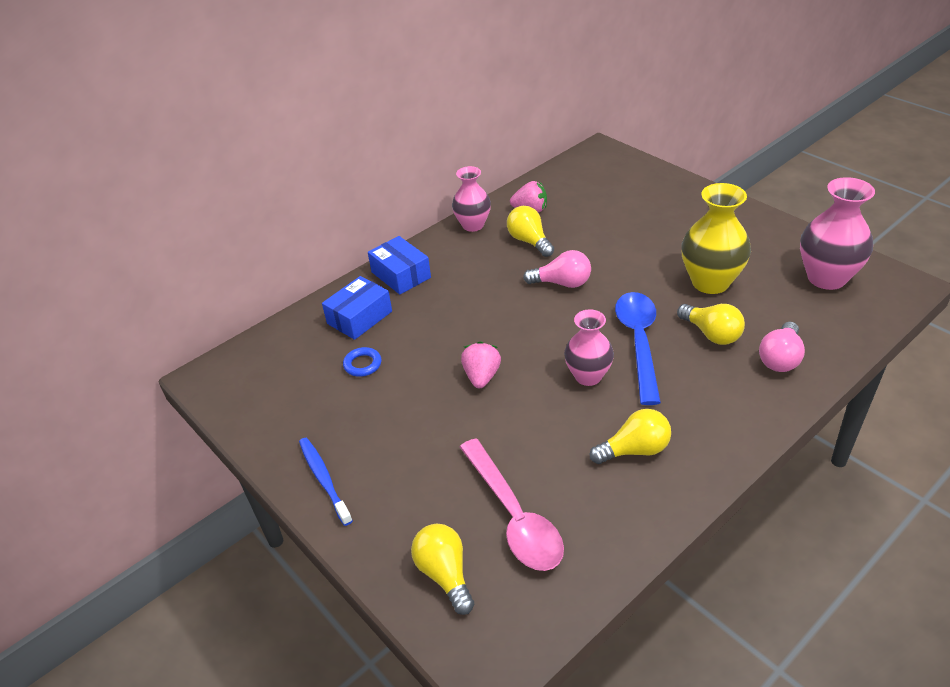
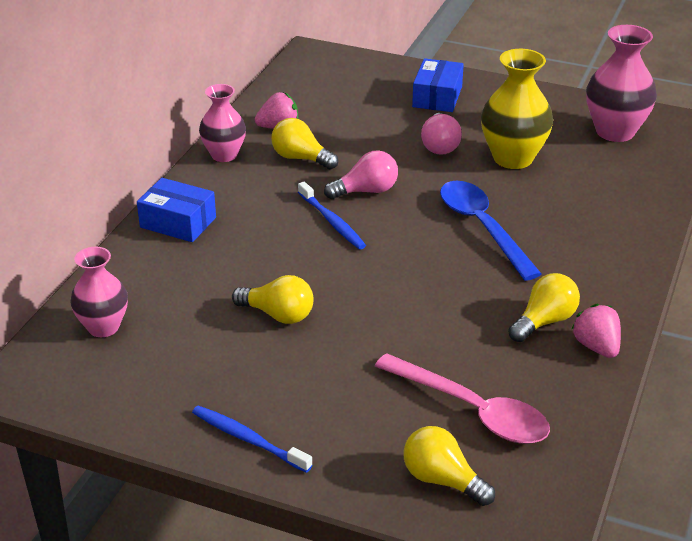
camera: 30 degrees left, 5 degrees down
(359, 317) = (162, 276): blue box -> blue box (437, 97)
(362, 364) = (204, 320): blue ring -> none
(481, 376) = (346, 298): pink strawberry -> pink strawberry (596, 347)
(516, 304) = (332, 222): none -> blue toothbrush
(588, 376) = (454, 270): pink vase -> pink vase (103, 327)
(711, 334) = (545, 204): yellow light bulb -> yellow light bulb (278, 315)
(780, 358) = (620, 210): pink light bulb -> pink light bulb (440, 145)

